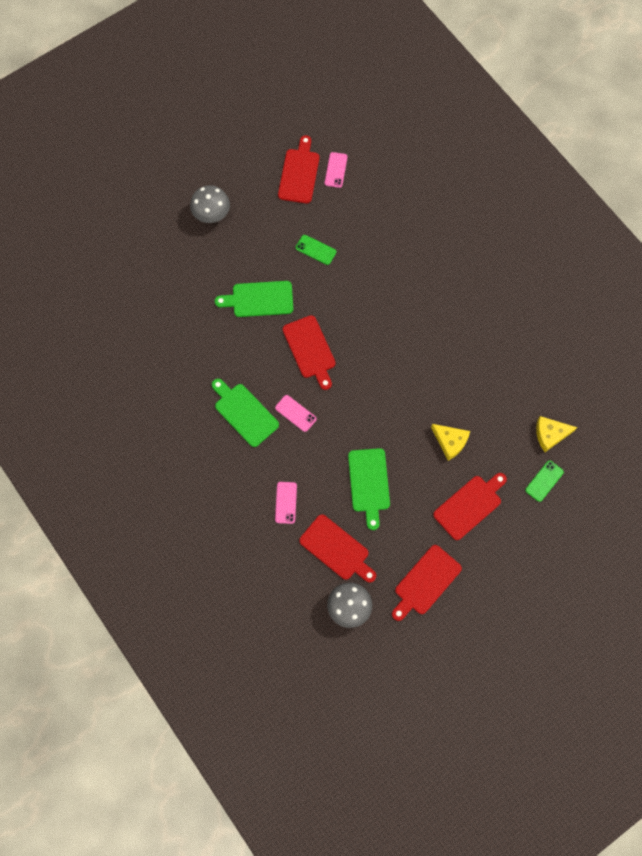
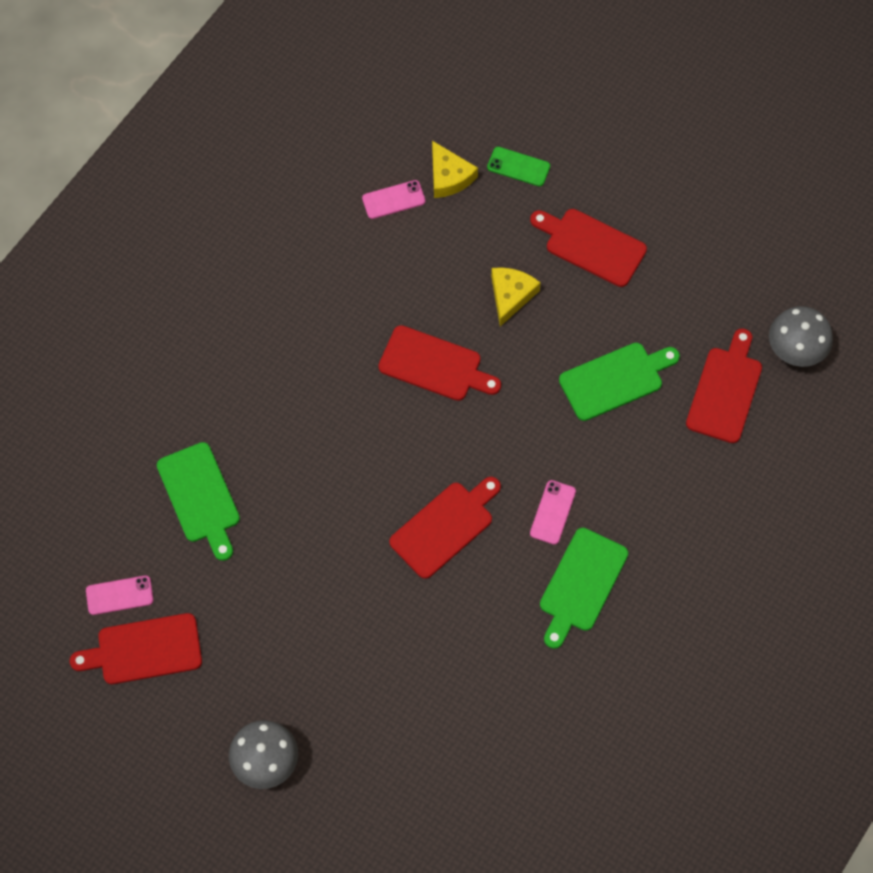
camera: 110 degrees left, 5 degrees down
(259, 299) = (390, 630): green cutting board -> green cutting board (200, 497)
(286, 502) = (690, 479): pink phone -> pink phone (393, 200)
(315, 250) = (274, 576): green phone -> none
(425, 582) = (719, 268): red cutting board -> red cutting board (435, 365)

